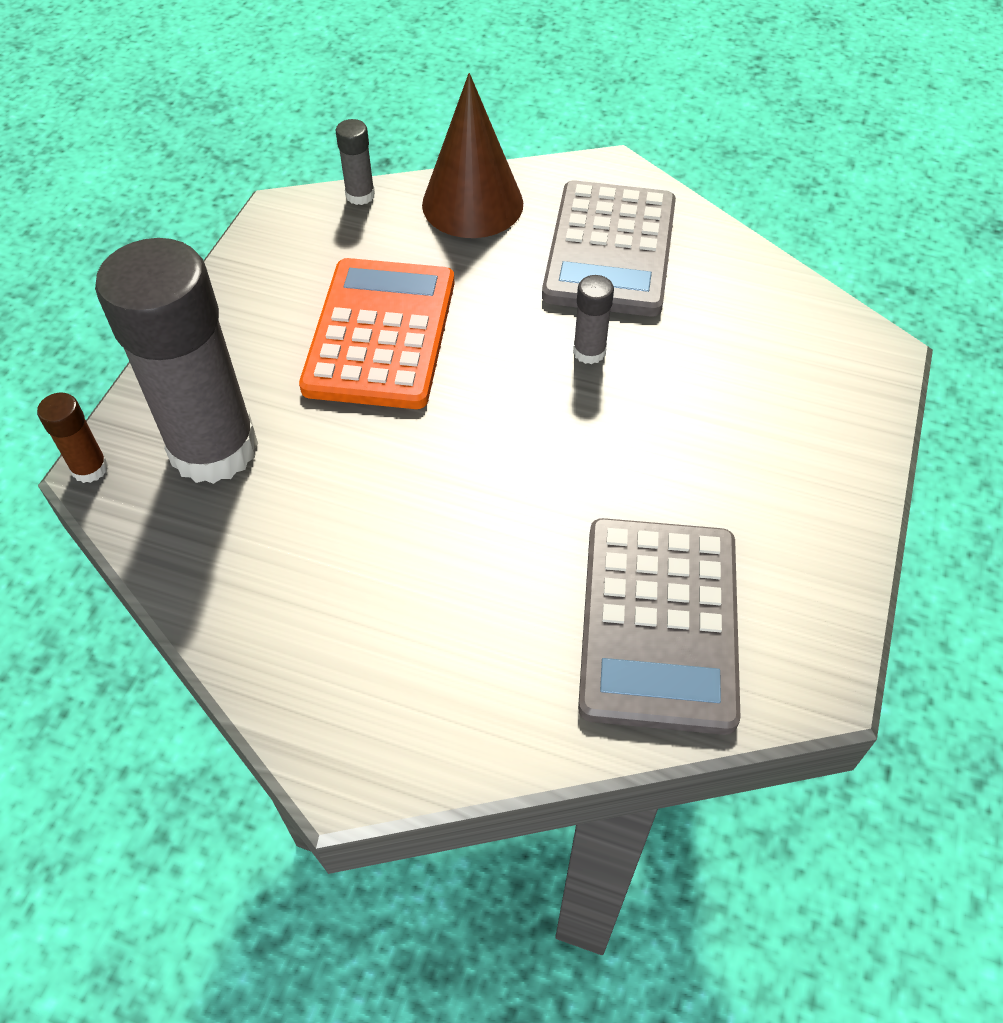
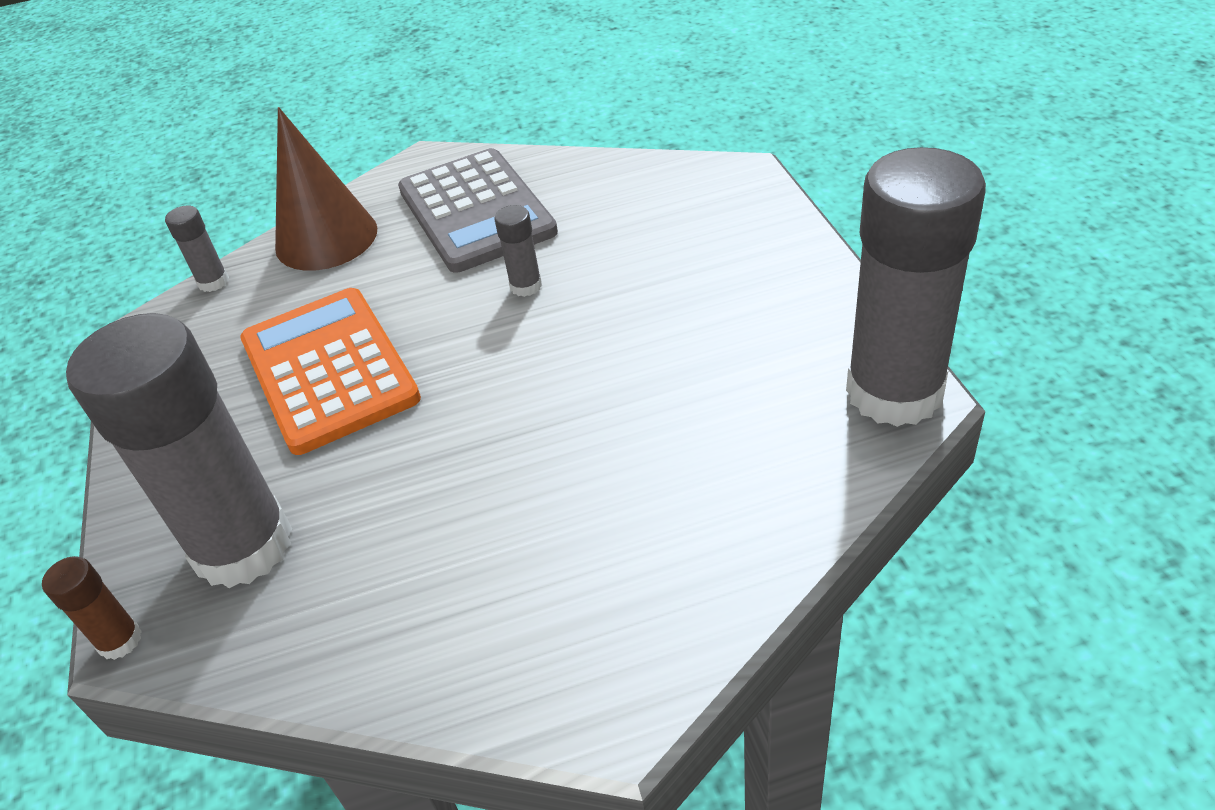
camera: 30 degrees left, 10 degrees down
(659, 623) = (762, 433): grey calculator -> none
(807, 665) = (894, 392): none -> grey glue stick

